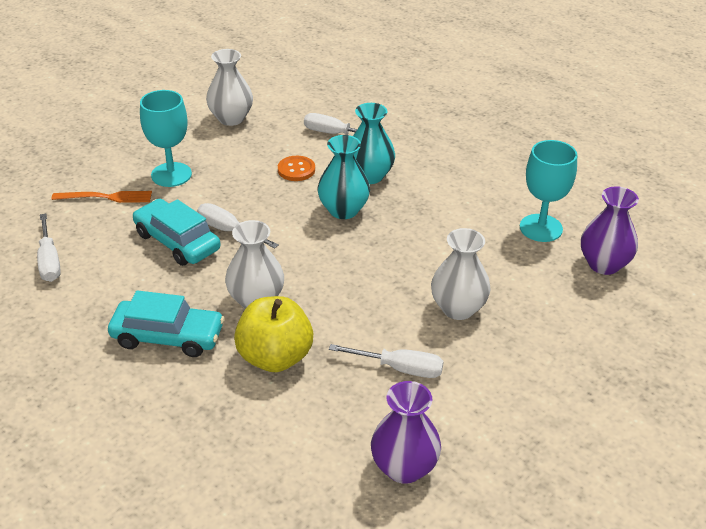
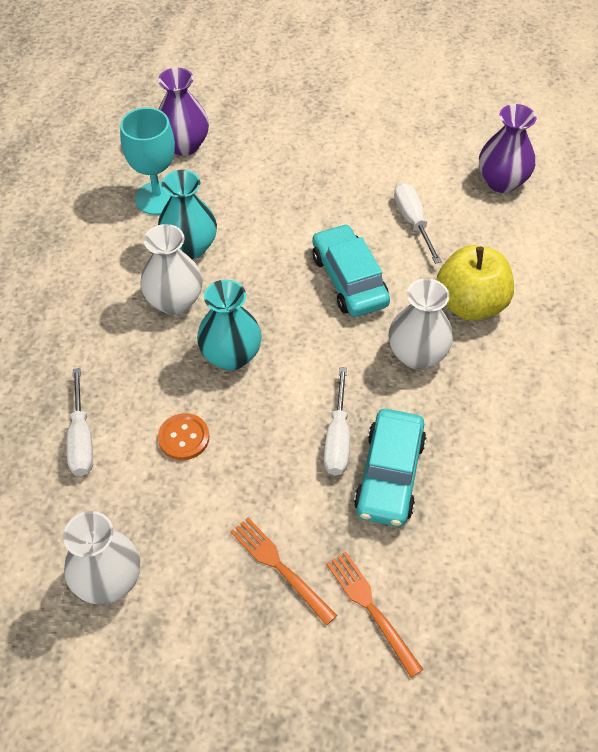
camera: 120 degrees left, 15 degrees up
(49, 261) = (514, 579): white screwdriver -> none
(168, 336) = (516, 394): turquoise car -> turquoise car (349, 280)
(171, 175) = (278, 566): turquoise goblet -> orange fork
(369, 176) = (152, 363): turquoise vase -> turquoise vase (190, 247)
(458, 308) = (313, 214): white vase -> white vase (174, 301)

